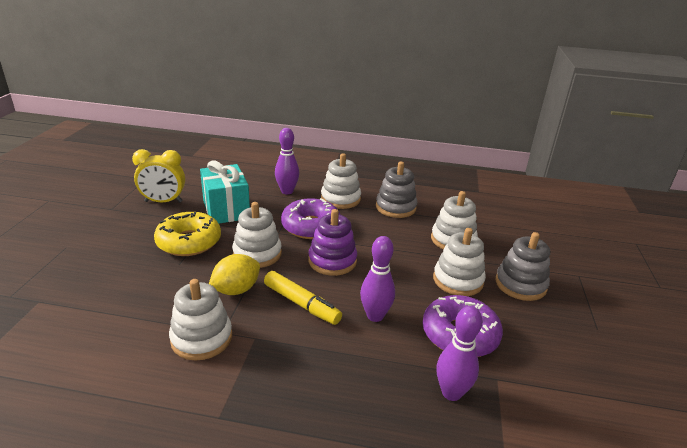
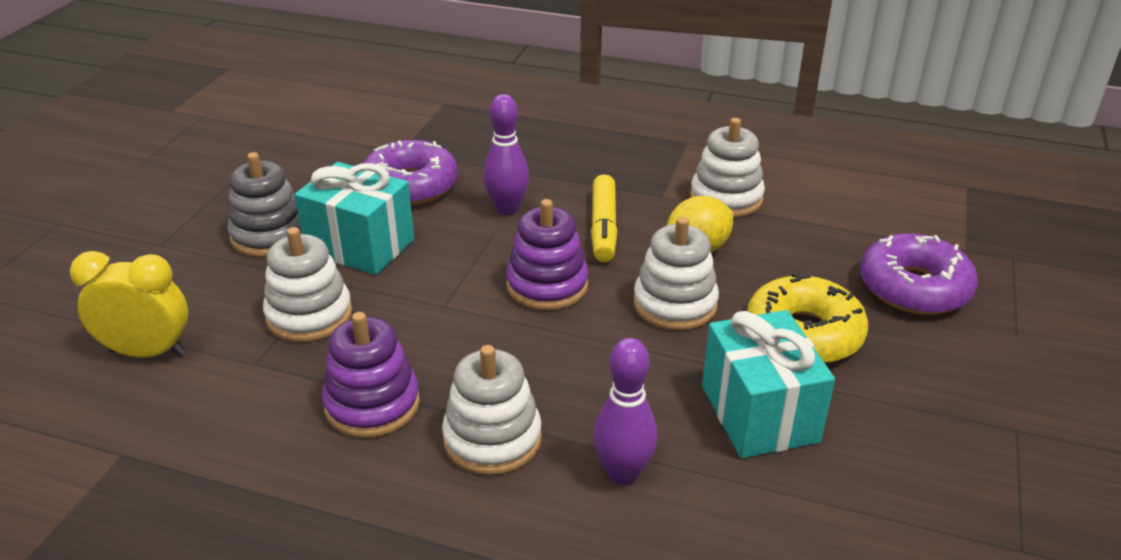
camera: 170 degrees left, 5 degrees up
(163, 202) = (914, 447): yellow clock -> yellow clock (148, 352)
(301, 304) = (603, 227): yellow marker -> yellow marker turned 135 degrees counterclockwise
(311, 226) = (575, 359): purple donut -> purple donut (914, 288)
(395, 207) = (372, 404): grey stacking toy -> purple stacking toy
(451, 393) = (457, 143): purple bowling pin -> none
(458, 280) = (360, 246): white stacking toy -> turquoise gift

